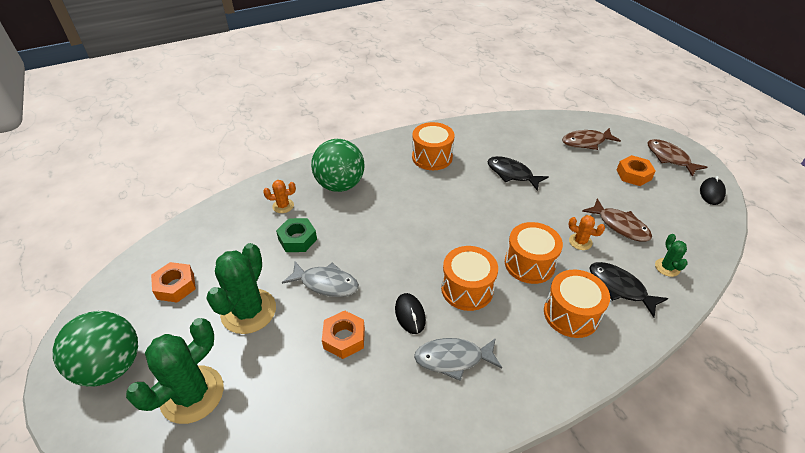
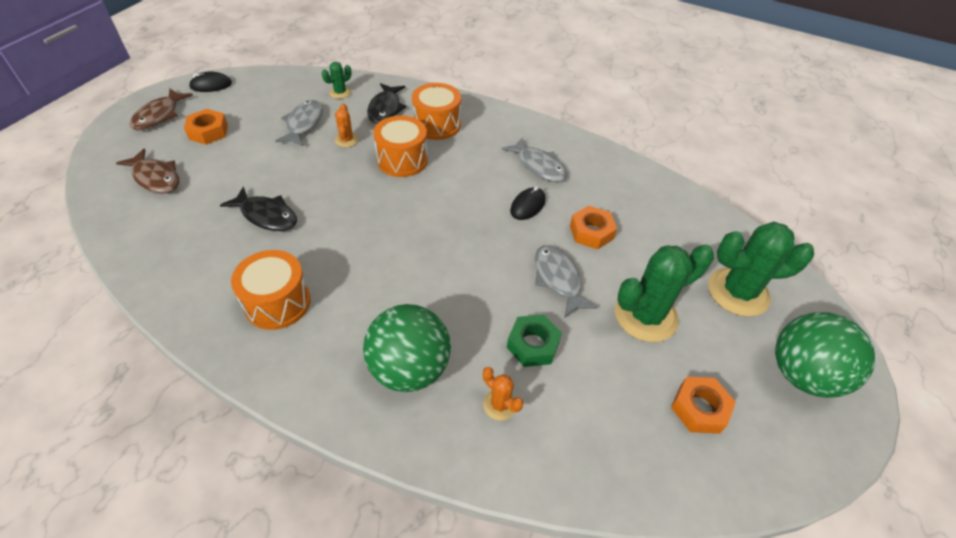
camera: 130 degrees left, 5 degrees up
(467, 289) = (467, 184): orange drum -> none
(512, 174) = (266, 215): black fish -> black fish turned 60 degrees counterclockwise
(620, 225) = (304, 124): brown fish -> grey fish

